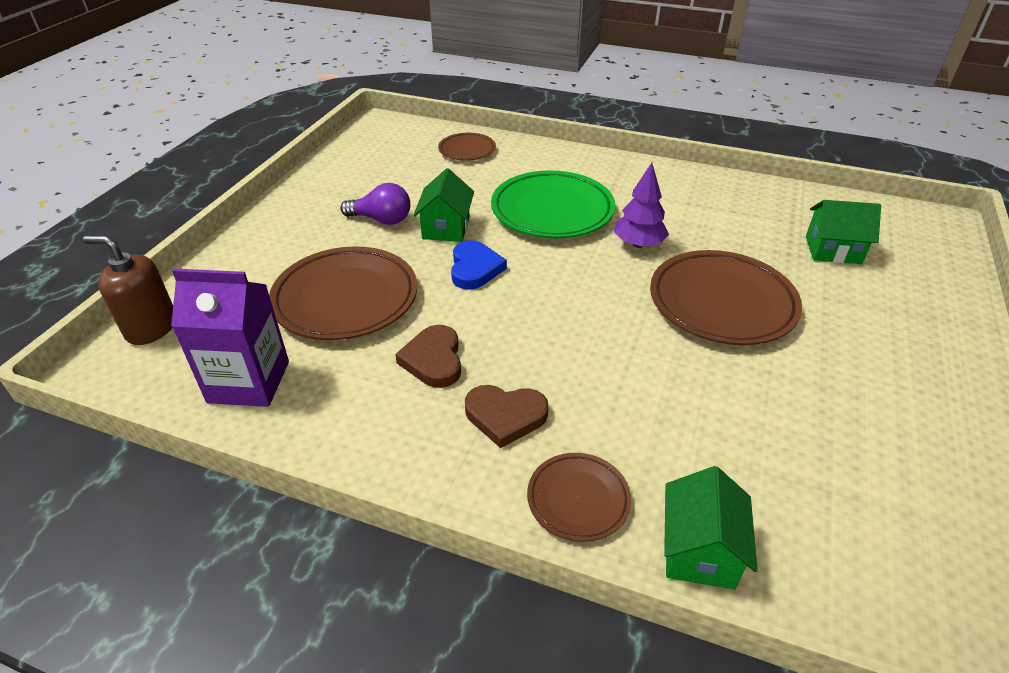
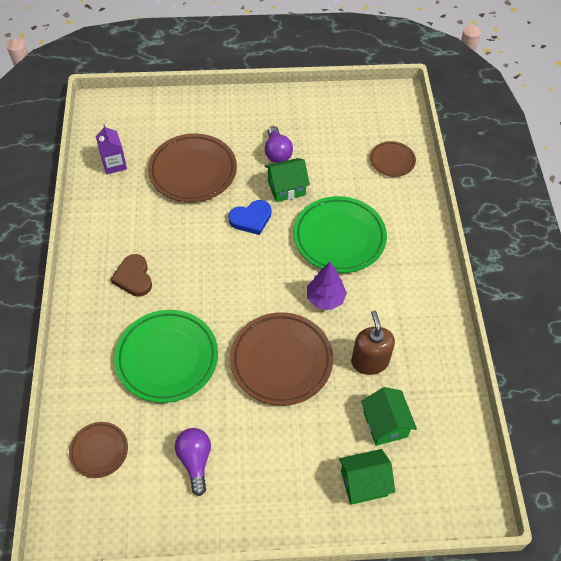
camera: 65 degrees right, 15 degrees up
(151, 327) = (134, 106): brown soap dispenser -> brown soap dispenser (370, 361)
(249, 382) = (114, 164): purple carton -> purple carton, size x0.63
(433, 360) = (162, 231): brown heart -> none
(578, 499) = (91, 325): brown plate -> brown plate (99, 451)
(682, 415) = (167, 358): none -> green plate
(699, 550) = (79, 383): green house -> green house (364, 483)
(877, 430) = (195, 461): none -> purple light bulb

